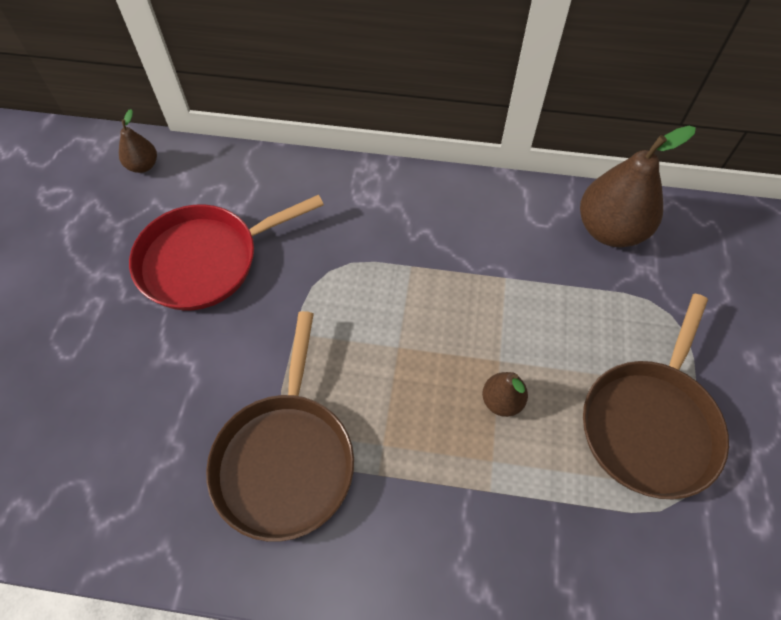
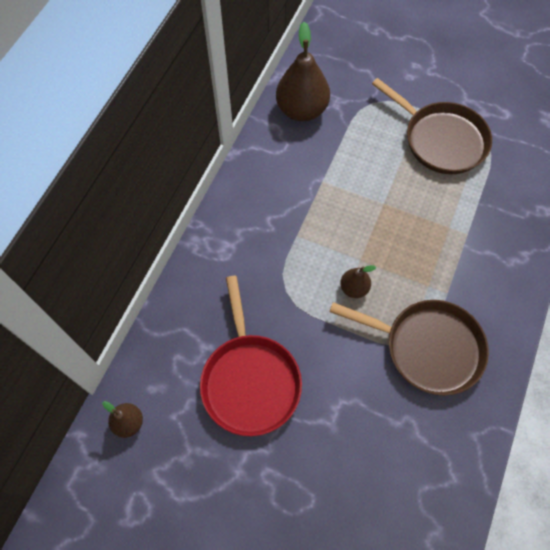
camera: 75 degrees left, 5 degrees up
(502, 401) = (411, 210): brown pear -> brown pear (354, 288)

